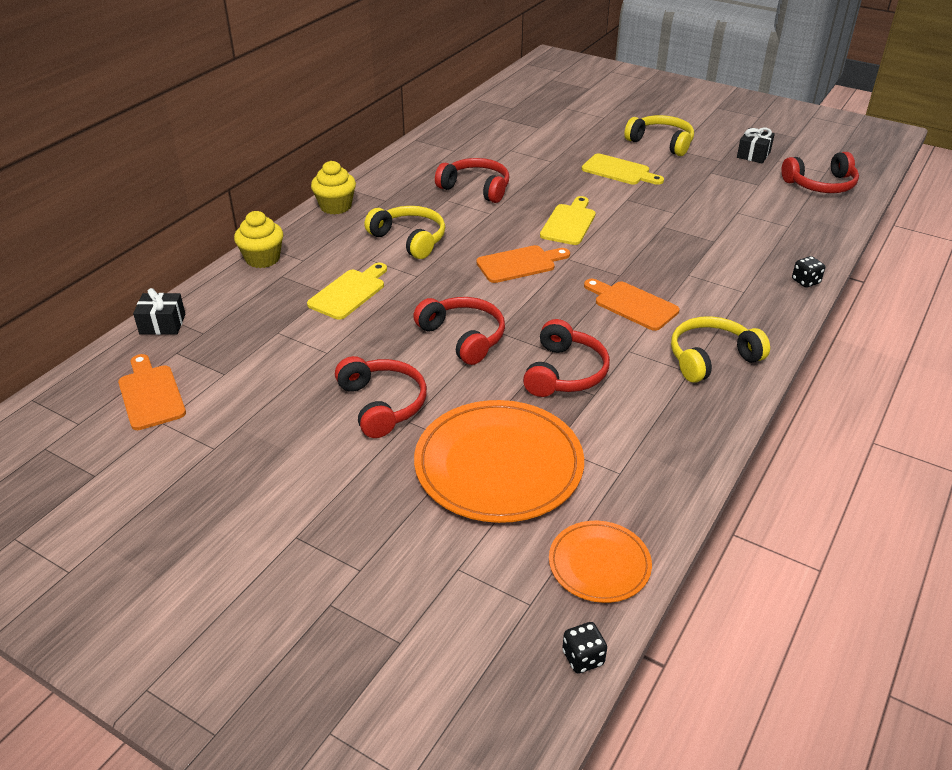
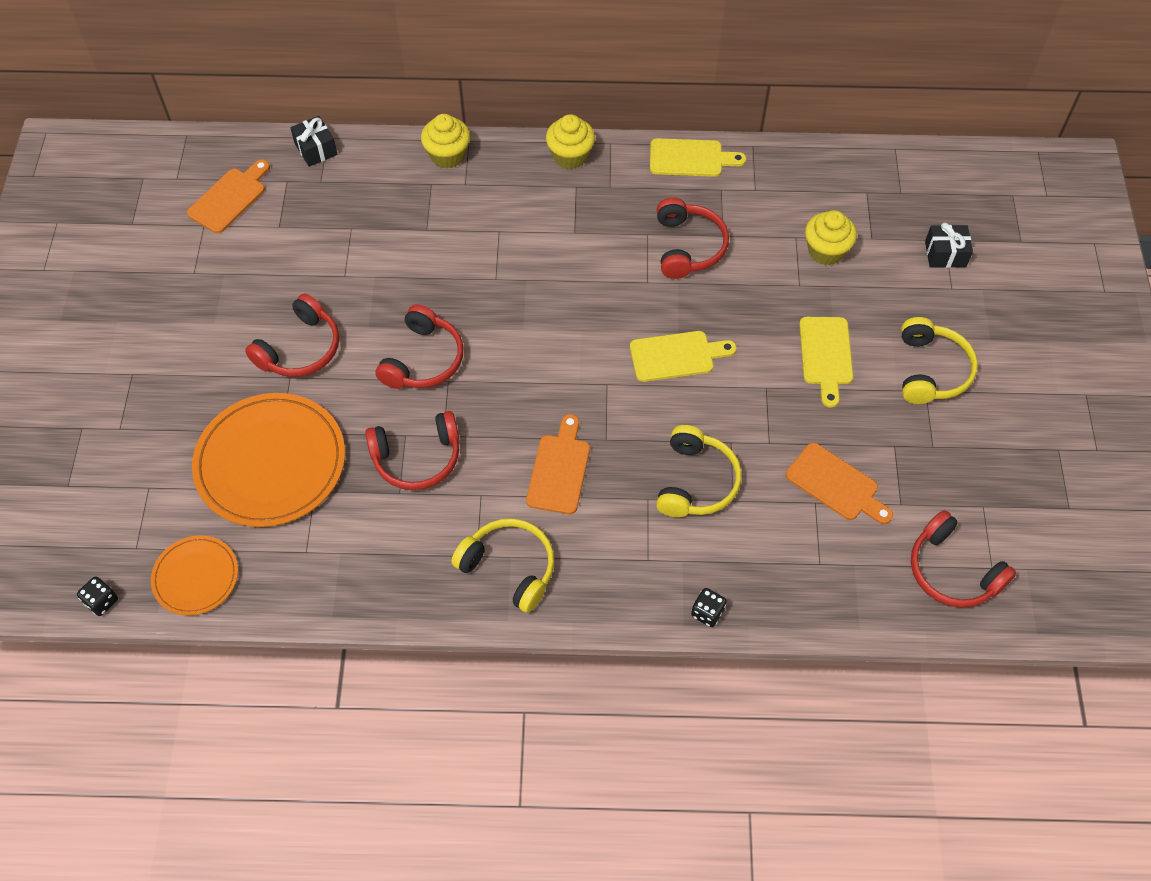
camera: 60 degrees right, 20 degrees up
(349, 292) = (437, 244): yellow cutting board -> yellow cutting board (690, 158)
(410, 239) = (553, 242): yellow headphones -> yellow headphones (696, 482)
(519, 264) = (569, 348): orange cutting board -> orange cutting board (836, 484)
(533, 144) = (826, 251): none -> yellow cupcake
(753, 154) = (978, 475): black gift -> black gift (945, 254)

